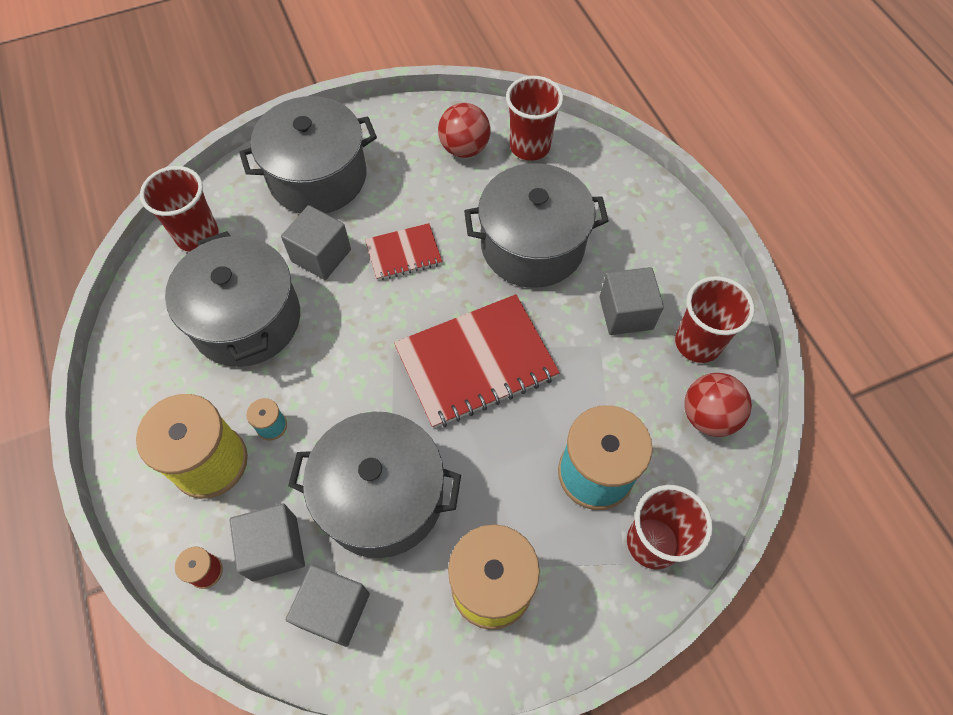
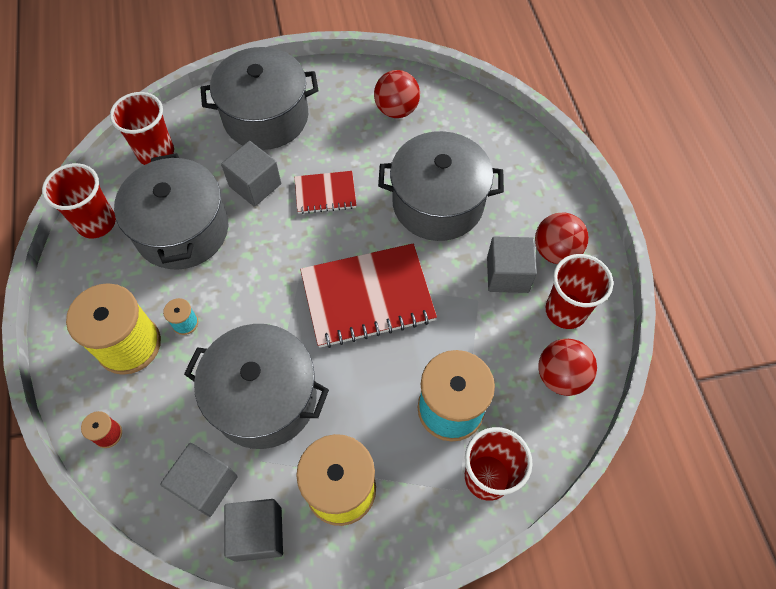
camera: 10 degrees right, 0 degrees up
(274, 548) = (167, 425): grey cube -> grey cube (258, 533)
(530, 146) = (454, 116): red cup -> red cup (96, 223)
(672, 279) = (555, 251): none -> red ball

